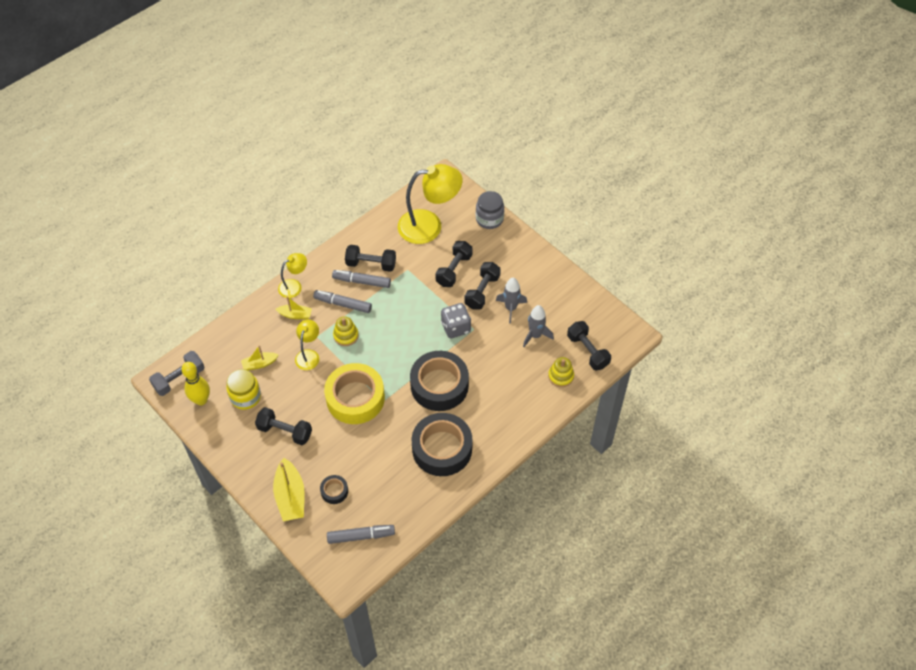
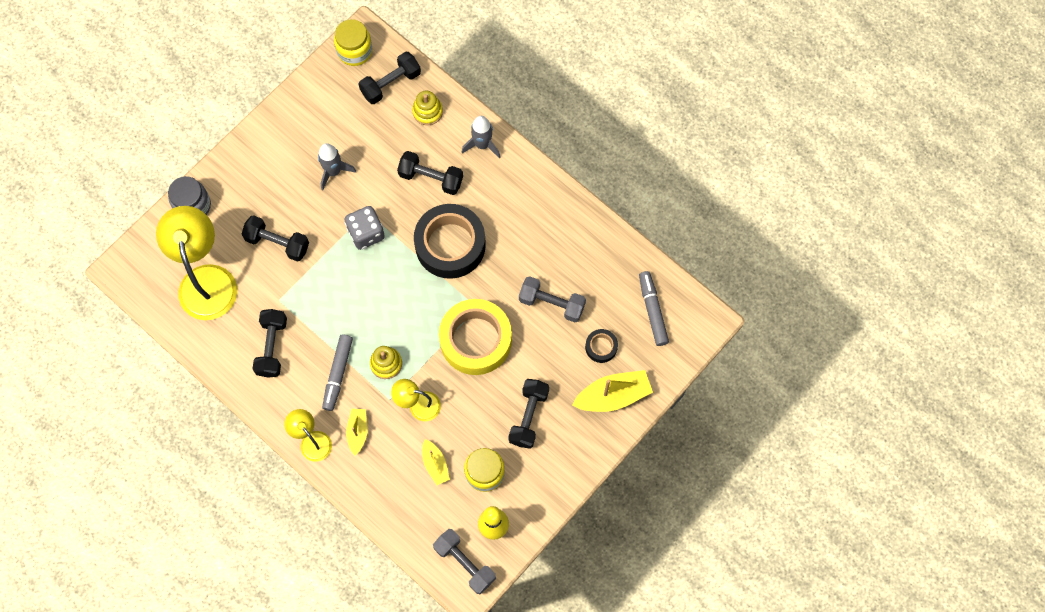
camera: 95 degrees left, 15 degrees up
(362, 282) = (301, 355): grey marker -> none
(378, 456) = (551, 303): none -> grey dumbbell
(442, 449) = (535, 234): black tape -> none
(482, 291) = (310, 206): black dumbbell -> black dumbbell (431, 178)
(535, 335) = (372, 142): grey rocket -> grey rocket (482, 145)
(618, 327) = (354, 51): none -> yellow jar

